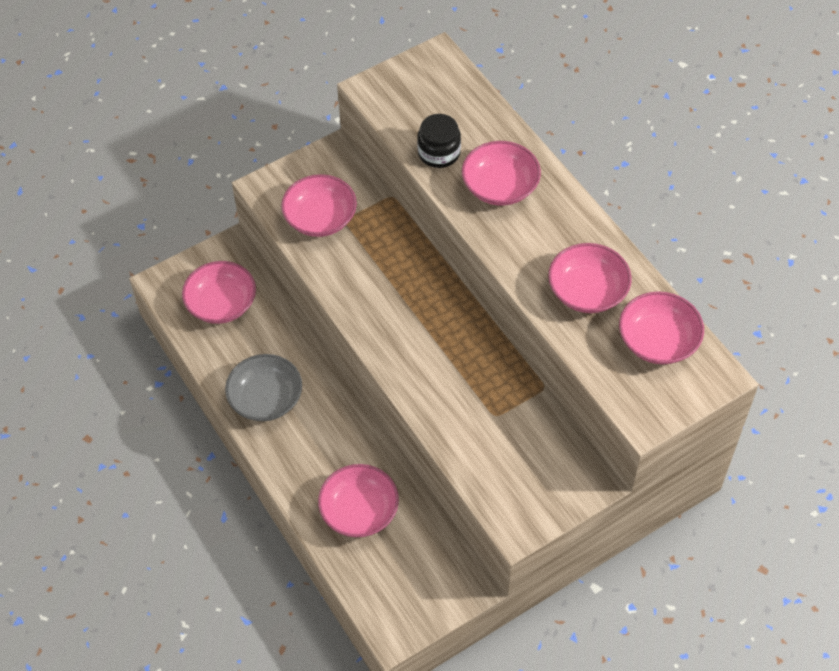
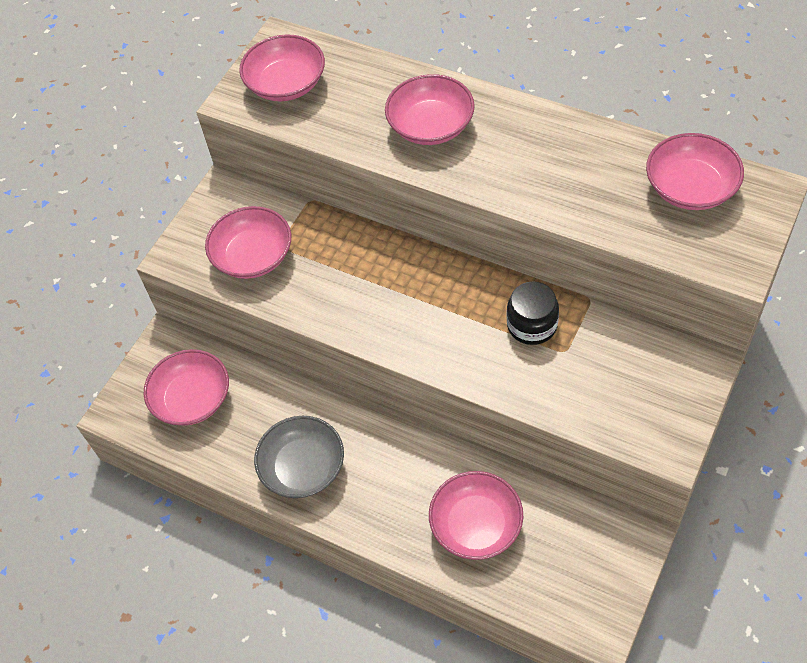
camera: 25 degrees left, 0 degrees up
(439, 153) = (347, 125): black jar -> black jar (532, 325)
(587, 291) = (589, 177): pink bowl -> pink bowl (286, 84)

